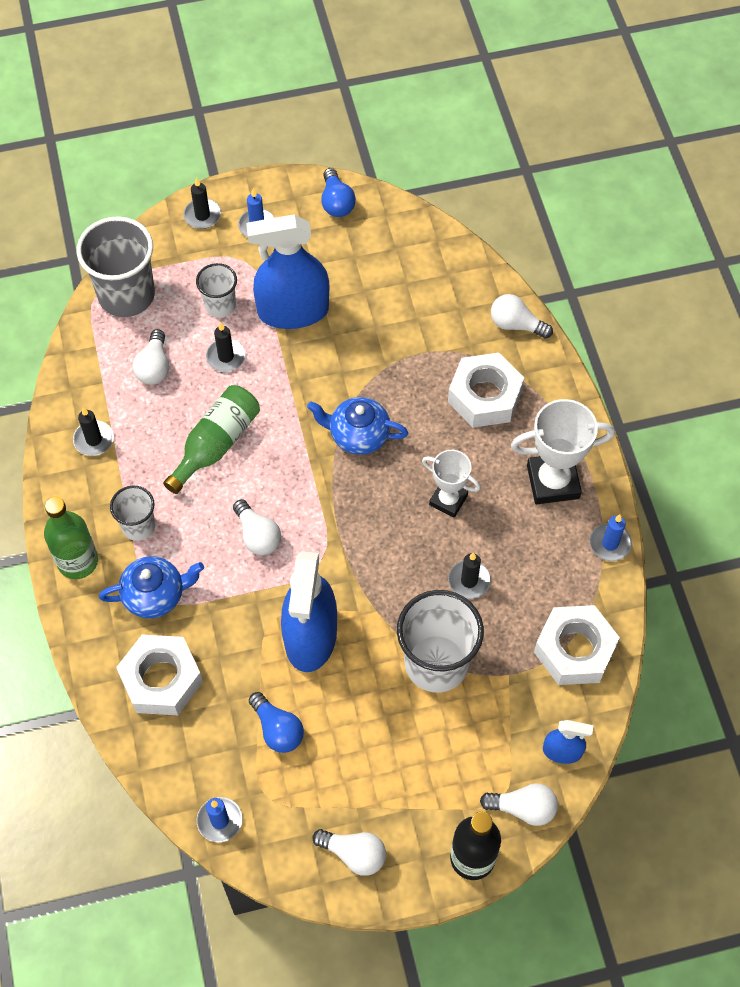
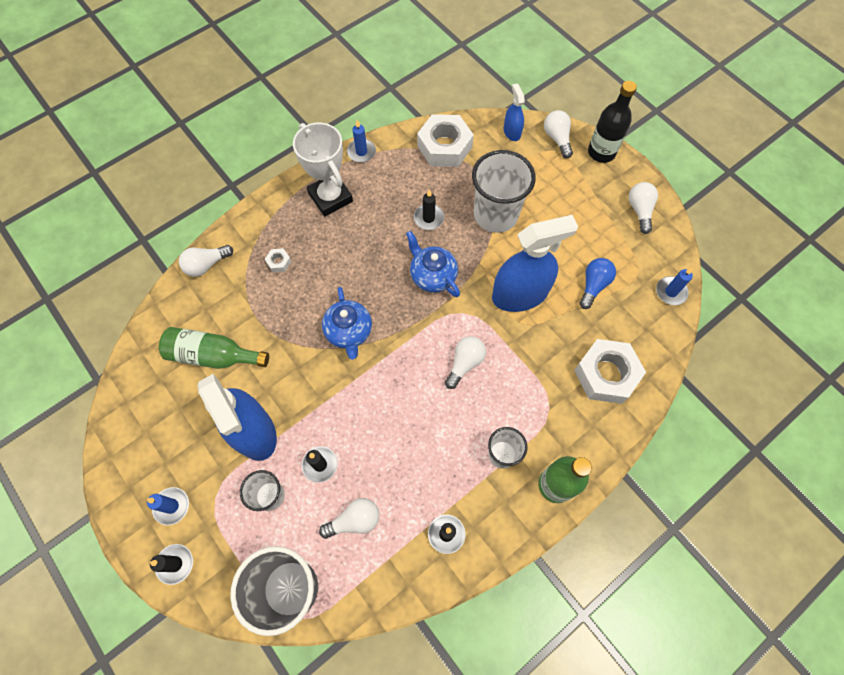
camera: 115 degrees left, 5 degrees up
(155, 595) = (549, 412): blue teapot -> blue teapot (432, 276)
(216, 444) = (403, 431): green bottle -> green bottle (213, 355)
(336, 202) = (124, 448): blue light bulb -> none
(448, 500) = (374, 253): white trophy -> none
(485, 396) = (279, 262): white nut -> white nut, size x0.41
(516, 324) = (206, 265): white light bulb -> white light bulb turned 60 degrees clockwise

